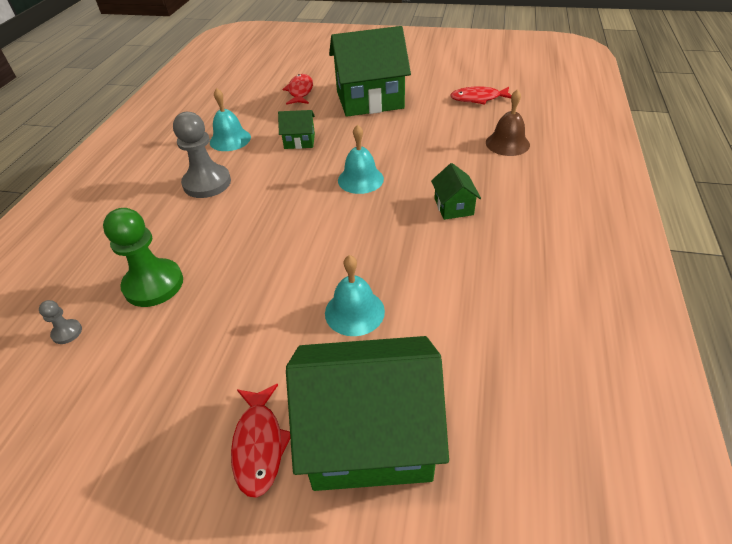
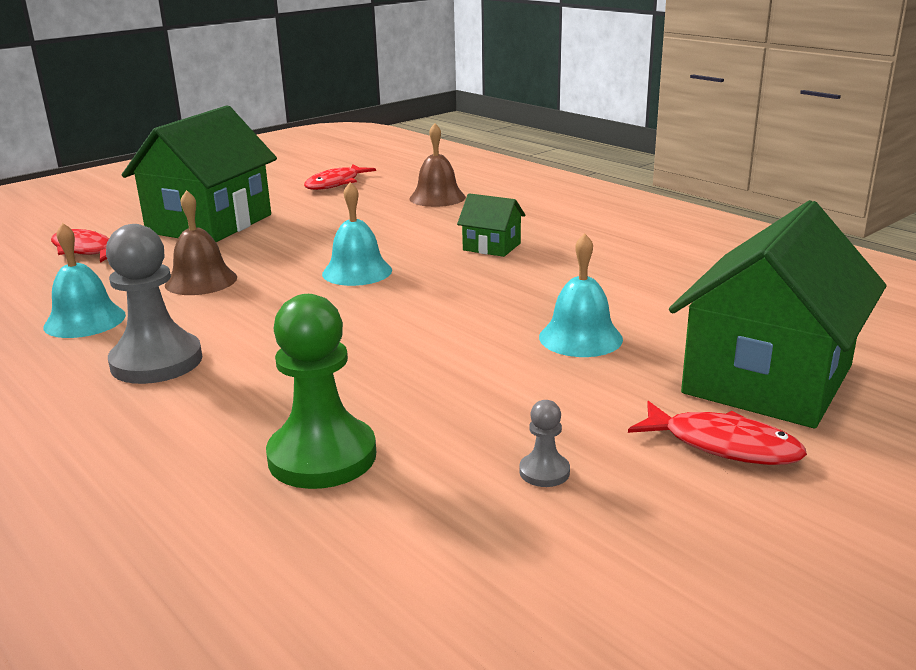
camera: 55 degrees left, 20 degrees down
(67, 332) = (312, 564): grey pawn -> grey pawn (544, 472)
(299, 141) = (201, 281): green house -> brown bell

